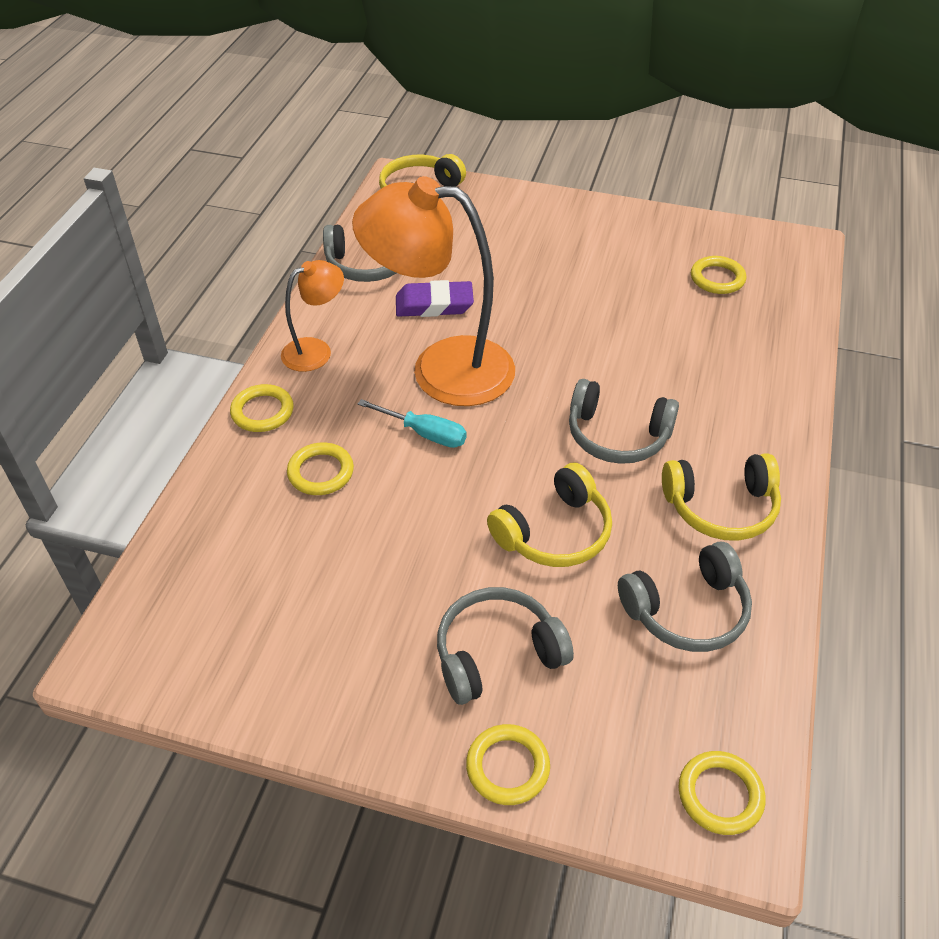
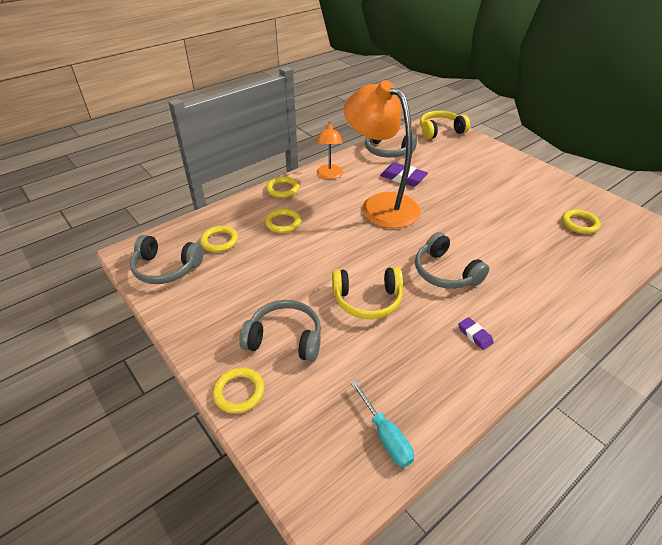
camera: 35 degrees right, 5 degrees down
(316, 350) = (329, 175): orange lamp -> orange lamp turned 90 degrees clockwise
(425, 433) = (345, 228): turquoise screwdriver -> turquoise screwdriver (386, 436)
(687, 610) = (404, 375): grey headphones -> grey headphones (166, 268)
(720, 795) = (333, 480): yellow ring -> yellow ring (219, 241)
(721, 507) = (475, 335): yellow headphones -> purple eraser

